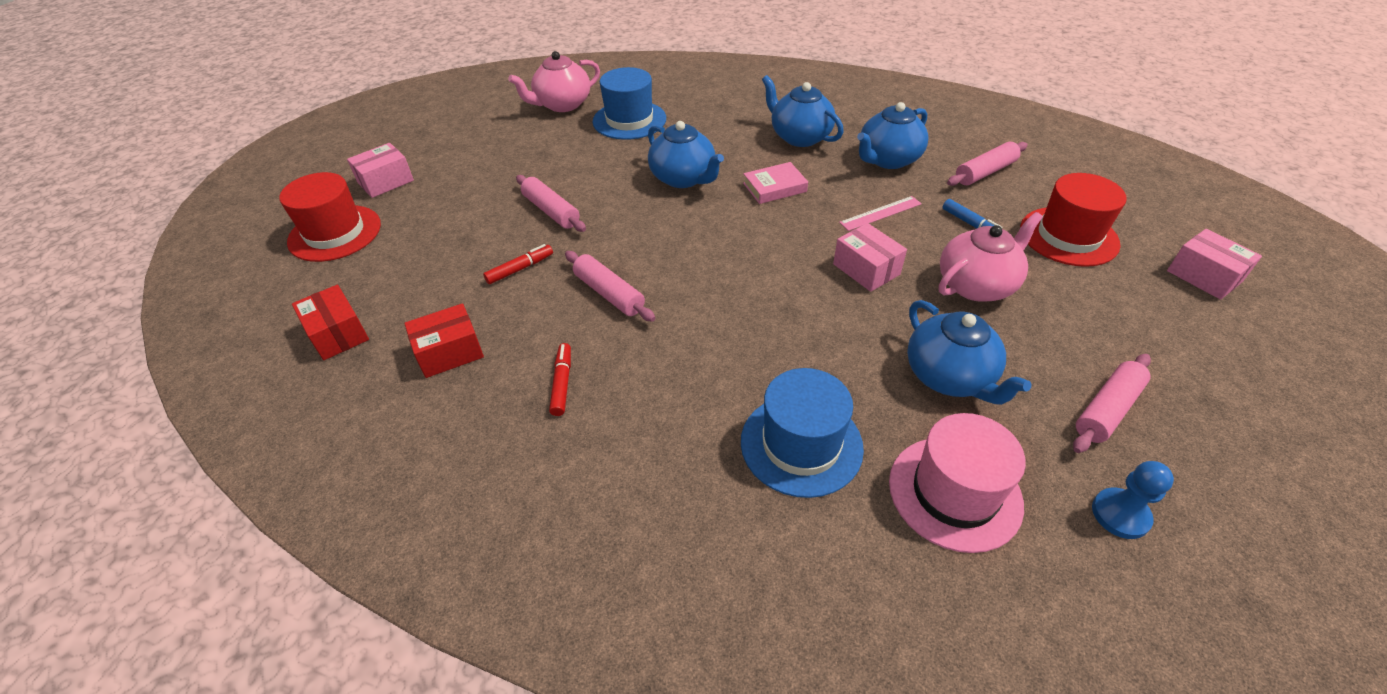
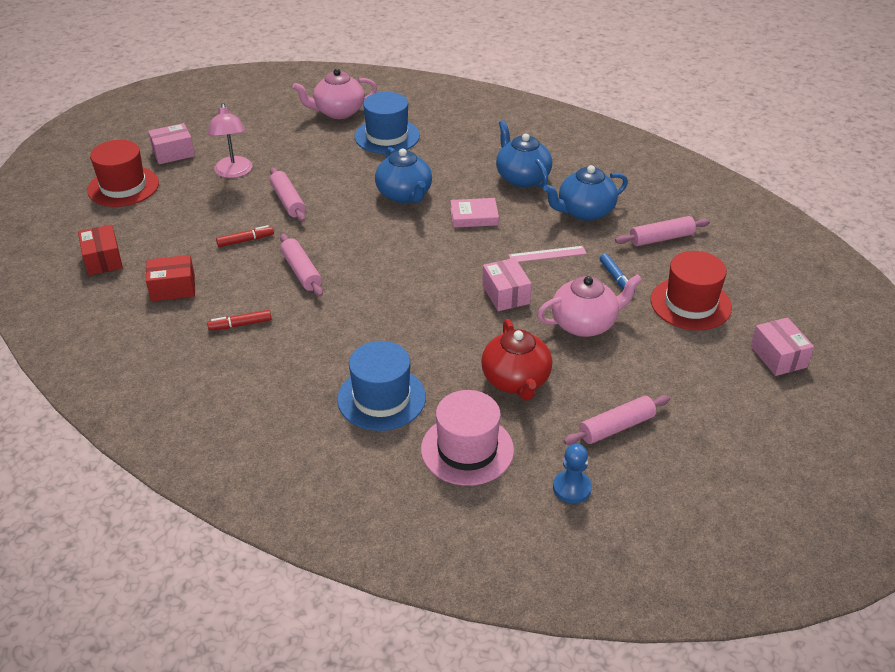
camera: 15 degrees right, 5 degrees down
(470, 190) = (233, 172): none -> pink lamp
(562, 383) = (240, 324): red marker -> red marker turned 120 degrees counterclockwise
(949, 377) = (516, 381): blue teapot -> red teapot

